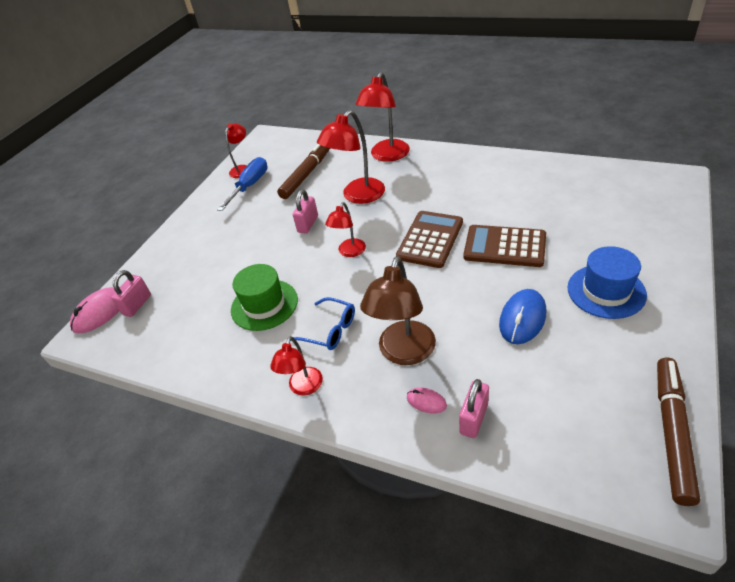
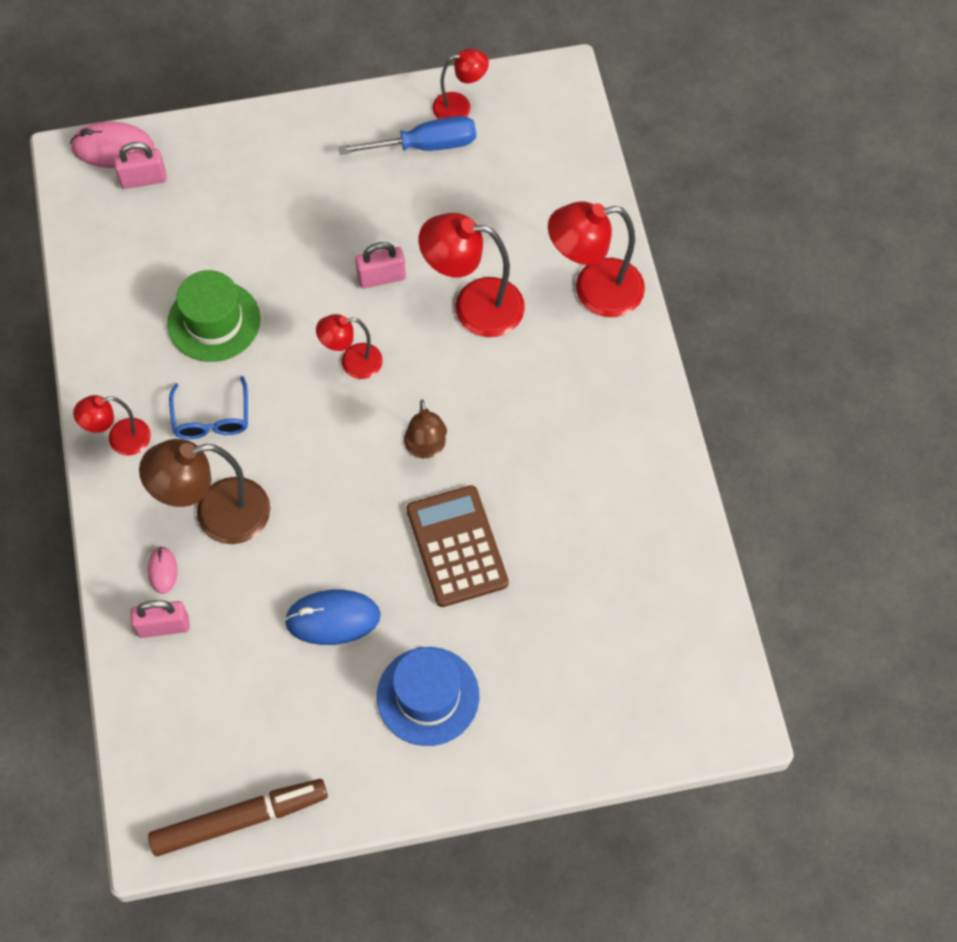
camera: 50 degrees right, 20 degrees up
(307, 174) = (491, 205): brown marker -> none
(430, 239) = (426, 448): brown calculator -> brown lamp

